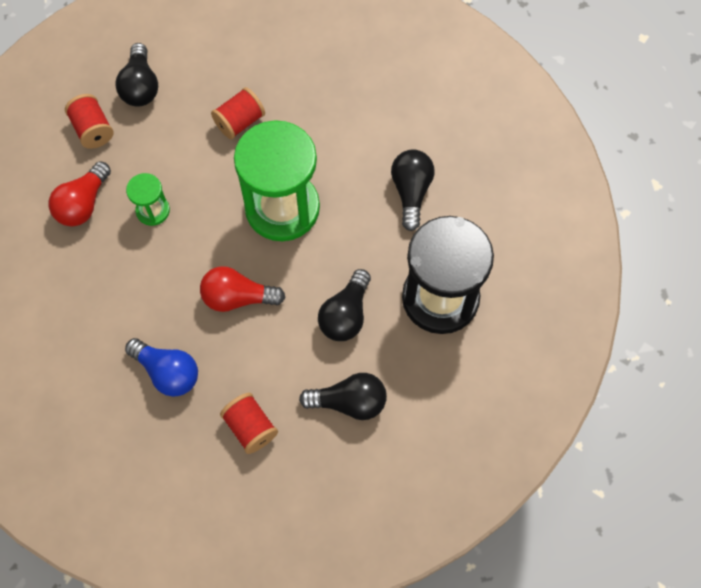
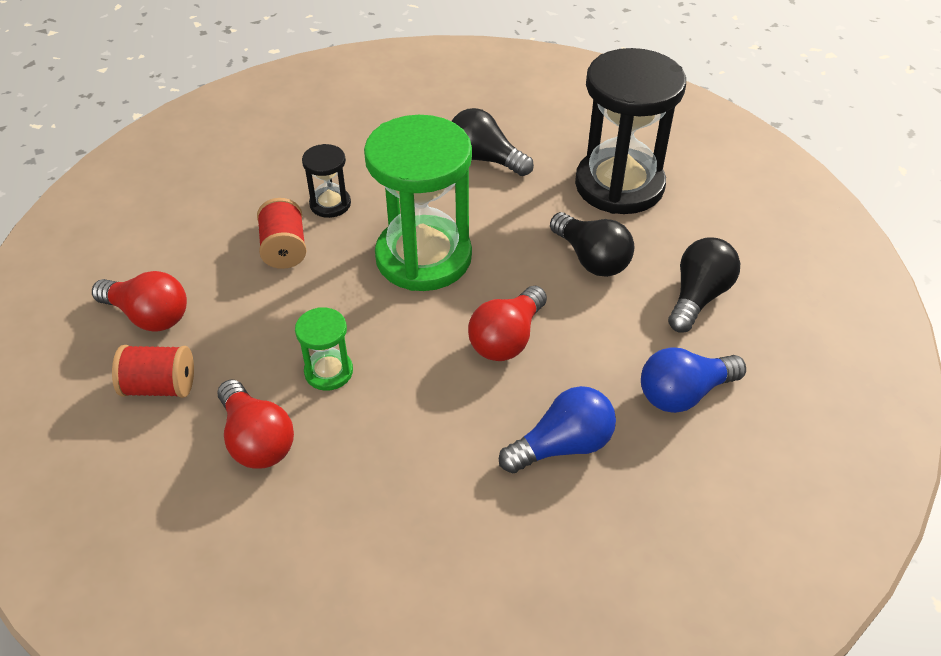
camera: 60 degrees left, 20 degrees down
(140, 86) = (149, 316): black light bulb -> red light bulb
(250, 427) = (683, 393): red spool -> blue light bulb
(299, 122) = (330, 204): none -> black hourglass

